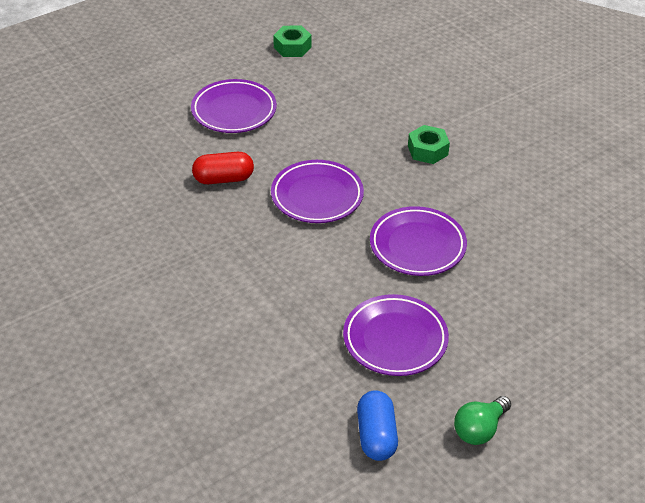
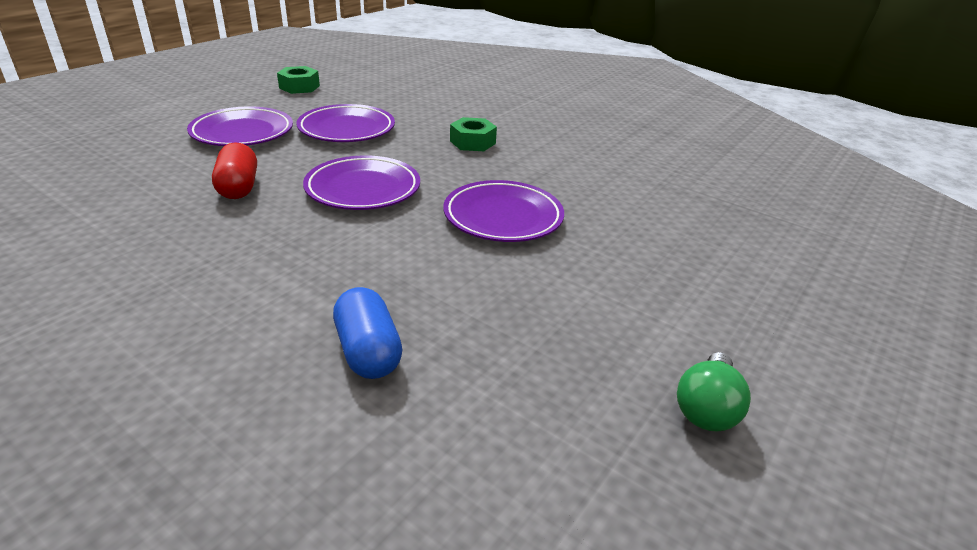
camera: 20 degrees left, 10 degrees down
(223, 179) = (238, 187): red capsule -> red capsule turned 75 degrees counterclockwise
(376, 435) = (564, 455): blue capsule -> blue capsule (368, 351)
(395, 339) = (525, 316): purple plate -> purple plate (347, 129)

